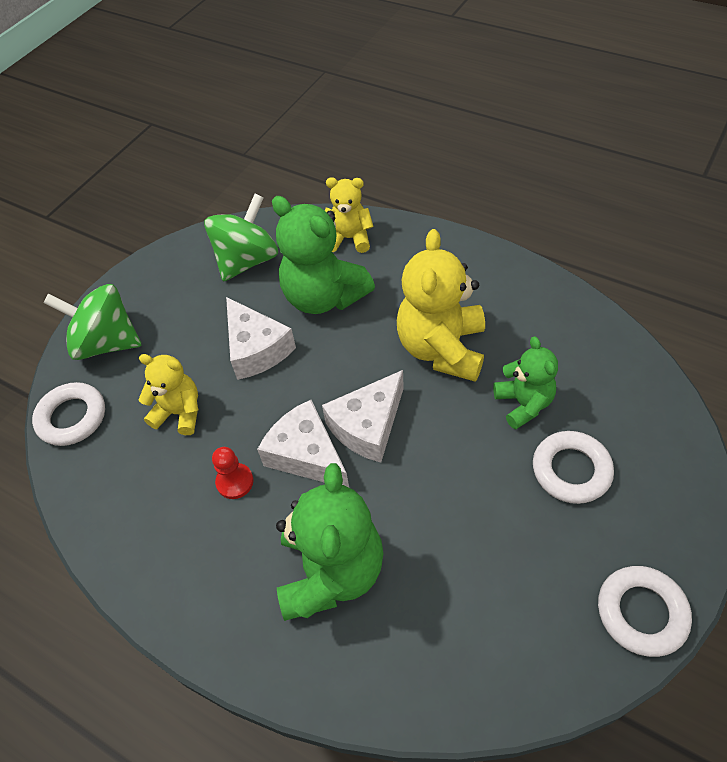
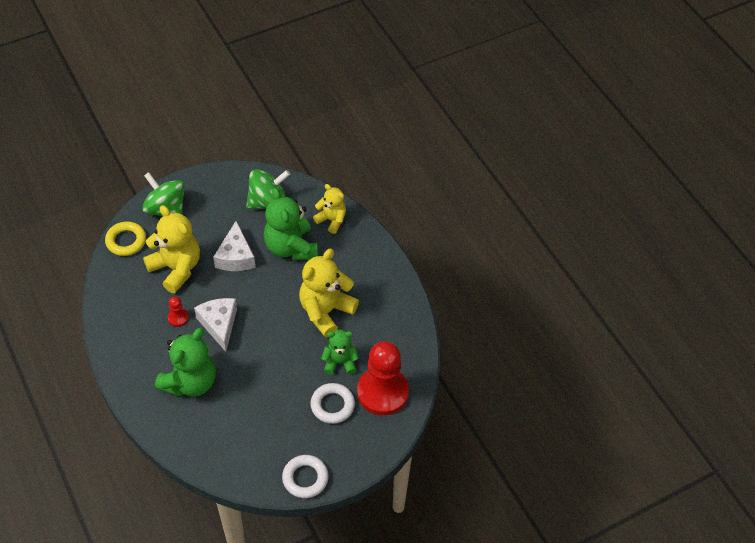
camera: 25 degrees right, 0 degrees up
(72, 417) = (126, 241): white ring -> yellow ring
(179, 412) = (176, 268): yellow teddy bear -> yellow teddy bear, size x1.69
(368, 426) = (258, 328): white cheese -> none
(523, 404) = (340, 362): green teddy bear -> green teddy bear turned 105 degrees counterclockwise
(618, 409) = (382, 392): none -> red pawn

